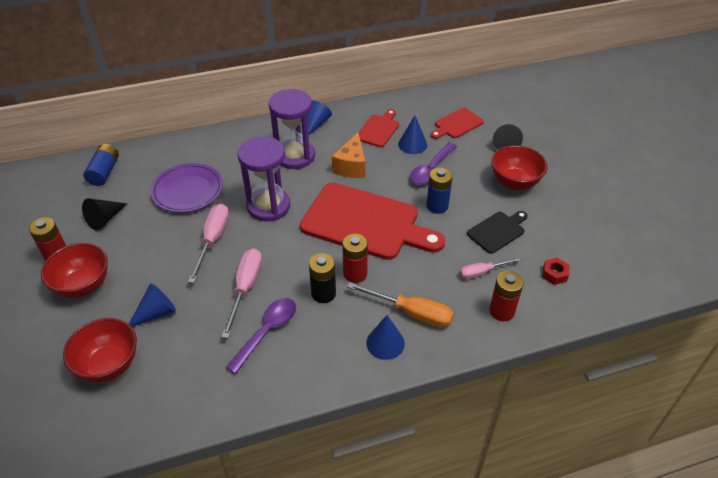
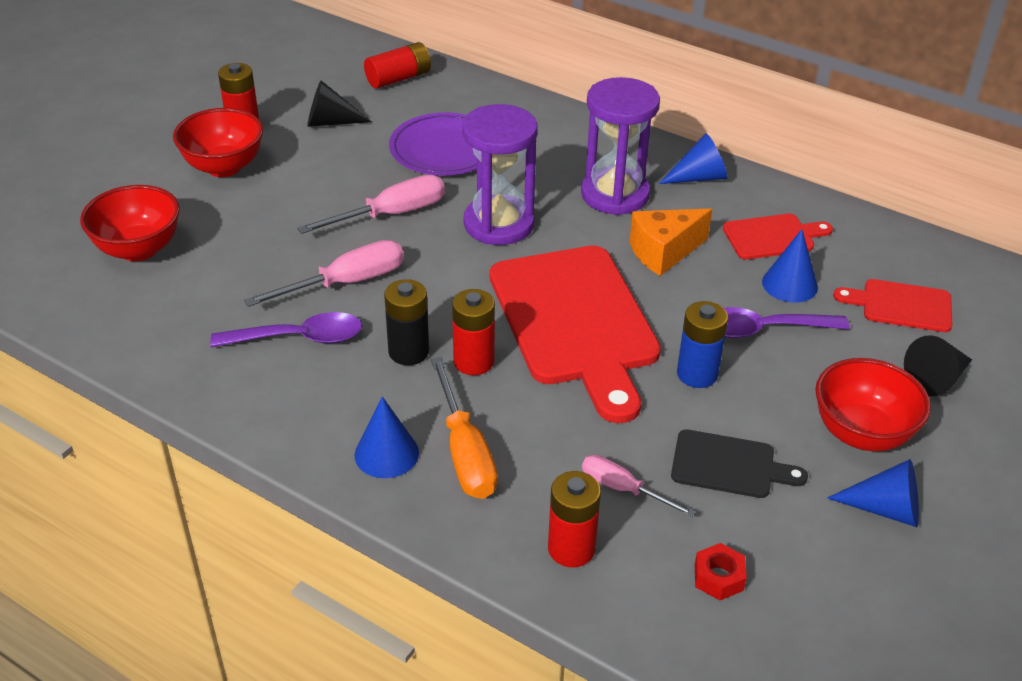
camera: 50 degrees right, 5 degrees down
(104, 172) = (398, 78): blue battery -> red battery
(156, 313) = (239, 238): blue cone -> blue cone (885, 509)

